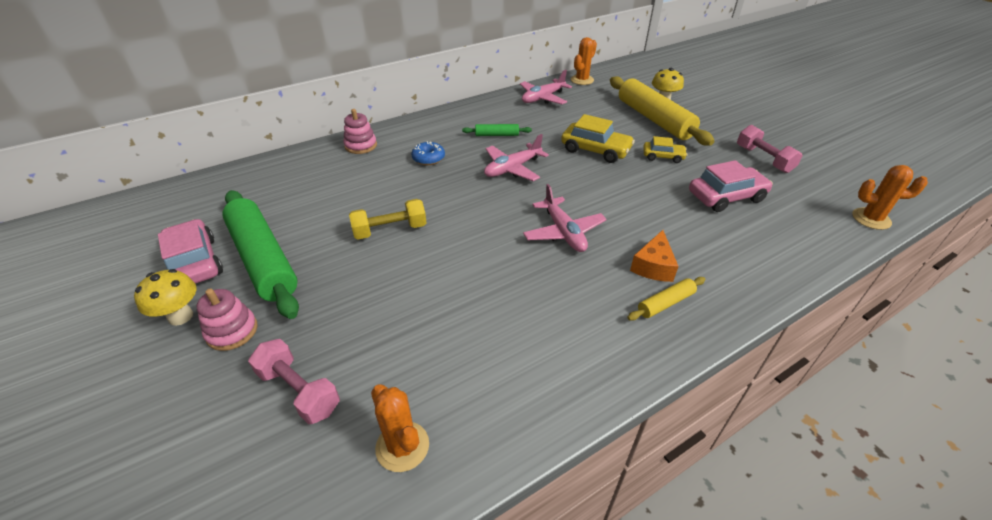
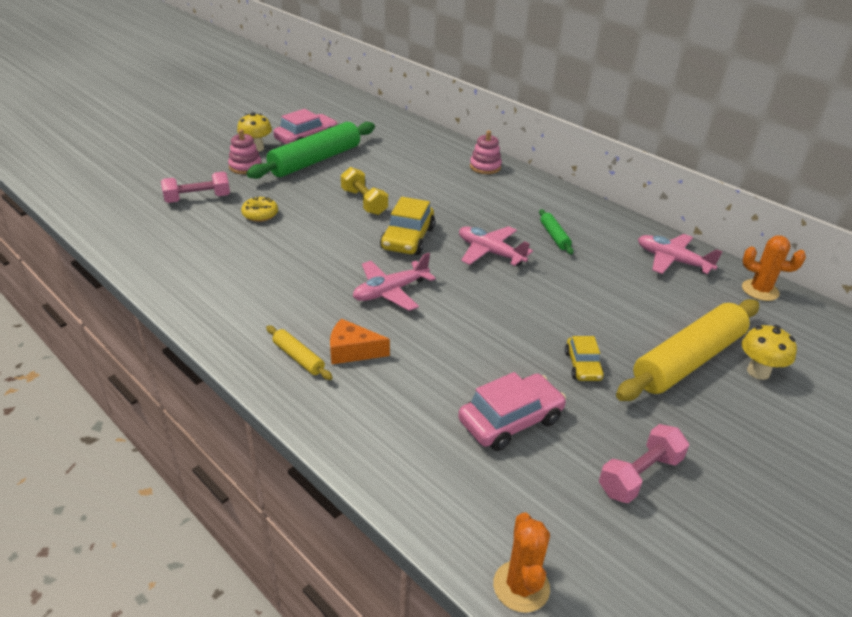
camera: 75 degrees right, 5 degrees down
(299, 391) = (198, 199): pink dumbbell -> pink dumbbell turned 45 degrees clockwise
(378, 320) = (260, 214): none -> yellow donut
(402, 446) = (154, 241): orange cactus -> none
(428, 158) = (482, 203): blue donut -> none
(595, 150) = (564, 308): yellow car -> yellow car (408, 238)
(726, 197) = (510, 420): pink car -> pink car turned 90 degrees counterclockwise

